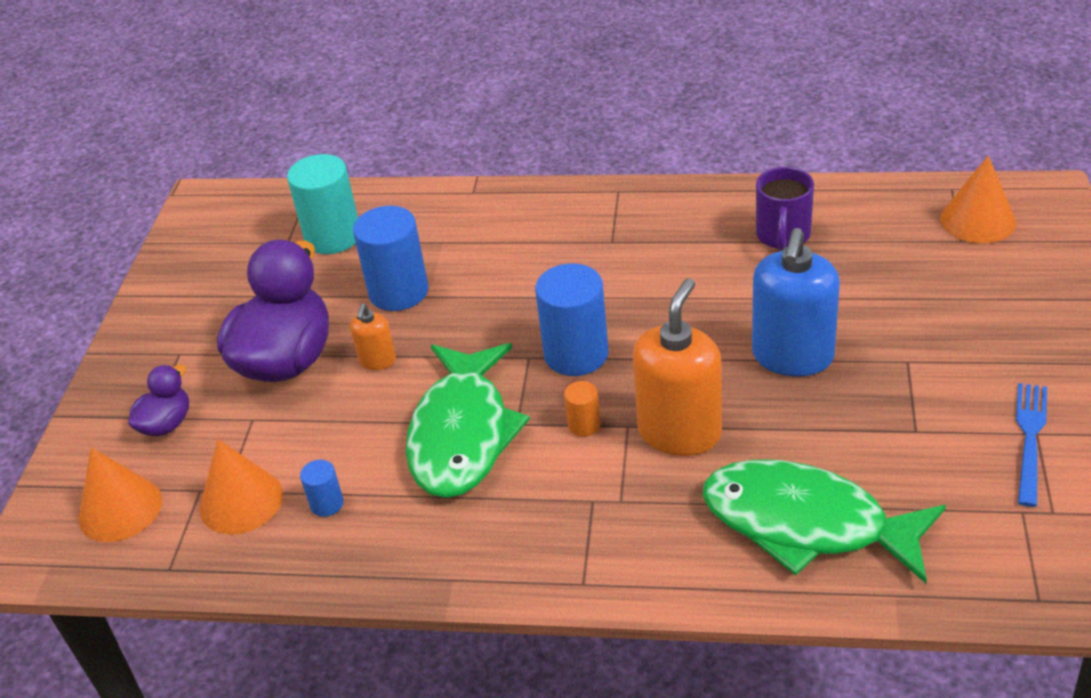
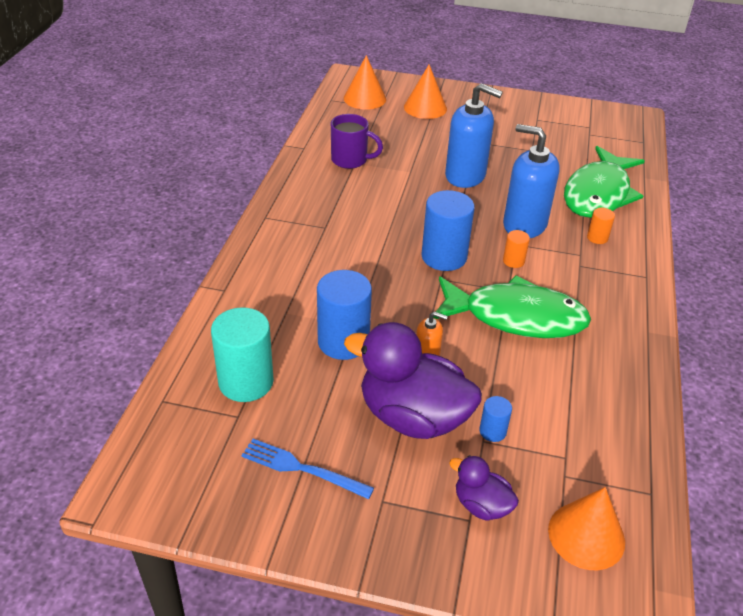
camera: 90 degrees left, 0 degrees up
(241, 501) = (578, 446): orange cone -> orange cone (425, 108)
(327, 504) = (582, 393): blue cylinder -> blue cylinder (492, 431)
(671, 521) = (597, 238): none -> orange cylinder
(679, 432) = (524, 225): orange soap dispenser -> blue soap dispenser
(1030, 438) = (540, 121): blue fork -> blue fork (302, 468)

